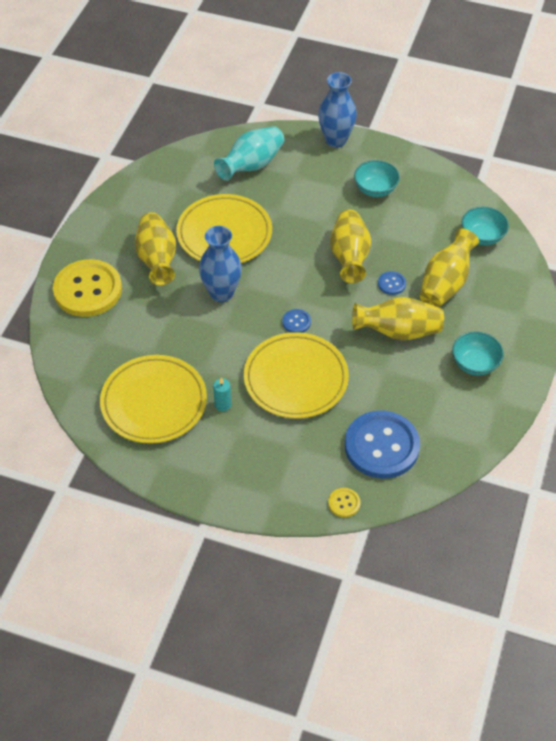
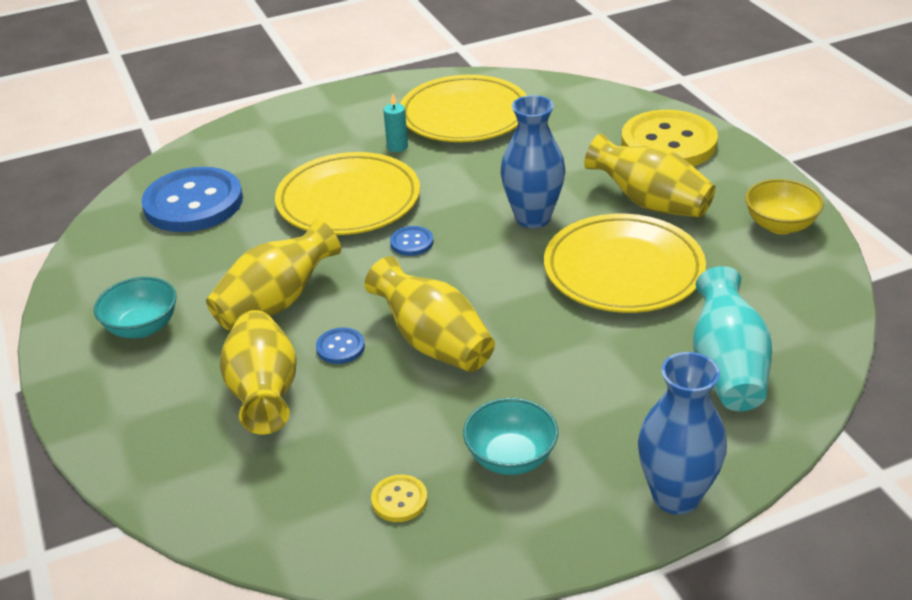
camera: 140 degrees right, 15 degrees down
(125, 205) = (780, 225): none -> yellow bowl
(344, 503) = (193, 151): yellow button -> yellow button (399, 500)
(482, 236) = (265, 497): turquoise bowl -> none

